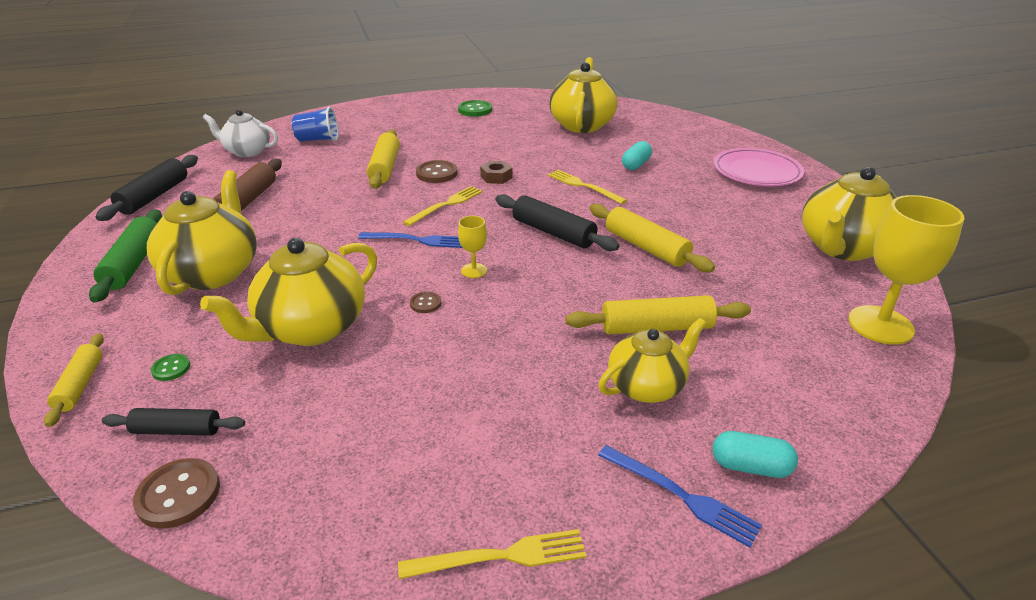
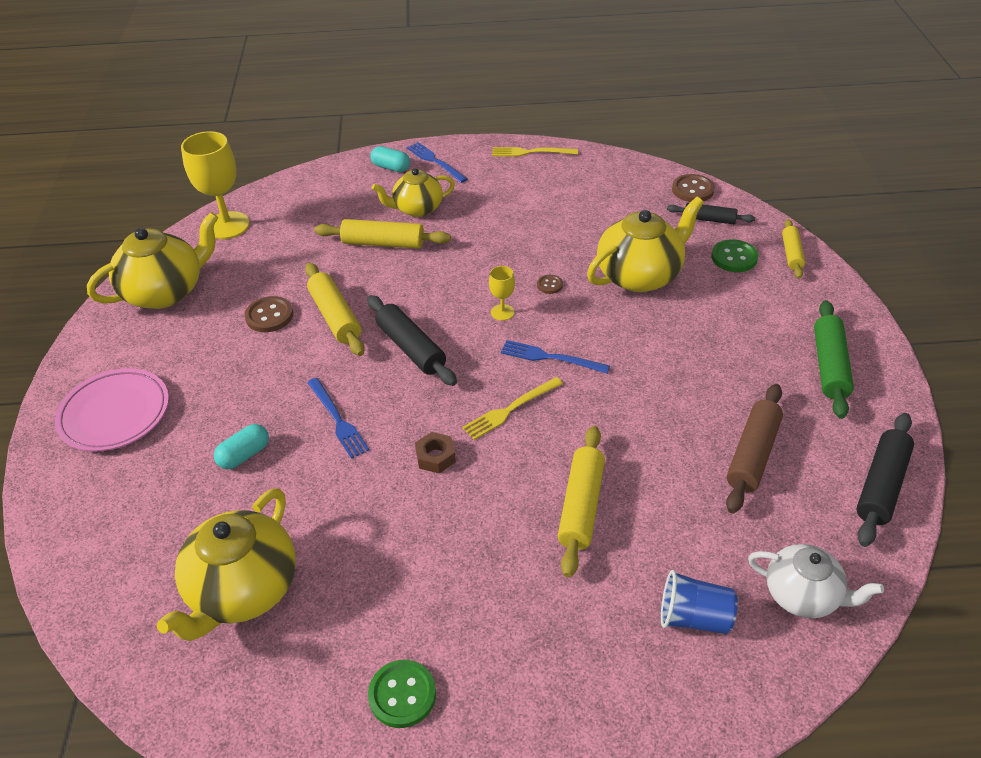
camera: 165 degrees left, 10 degrees up
(171, 368) = (734, 257): green button -> green button, size x1.79
(213, 272) = (743, 343): yellow teapot -> none
(437, 173) = (511, 478): brown button -> brown button (269, 316)
(584, 186) = (337, 419): yellow fork -> blue fork

